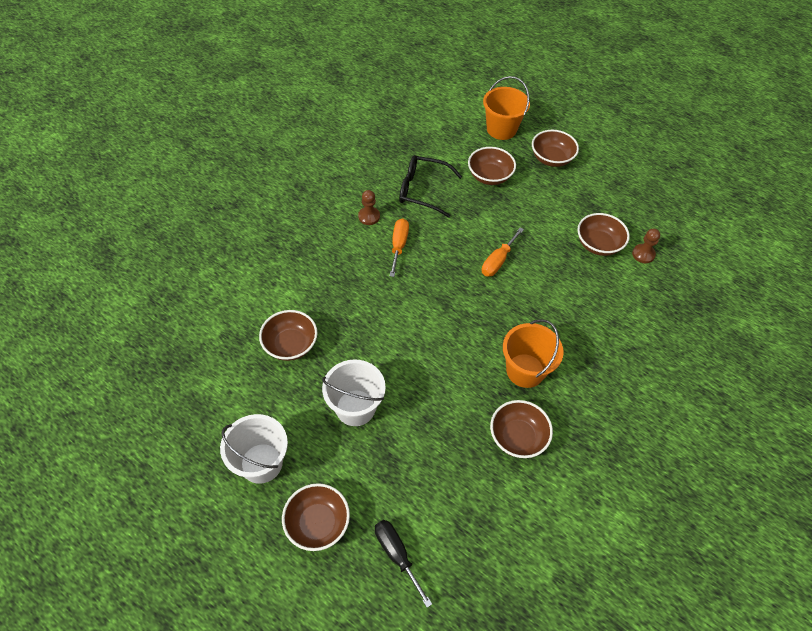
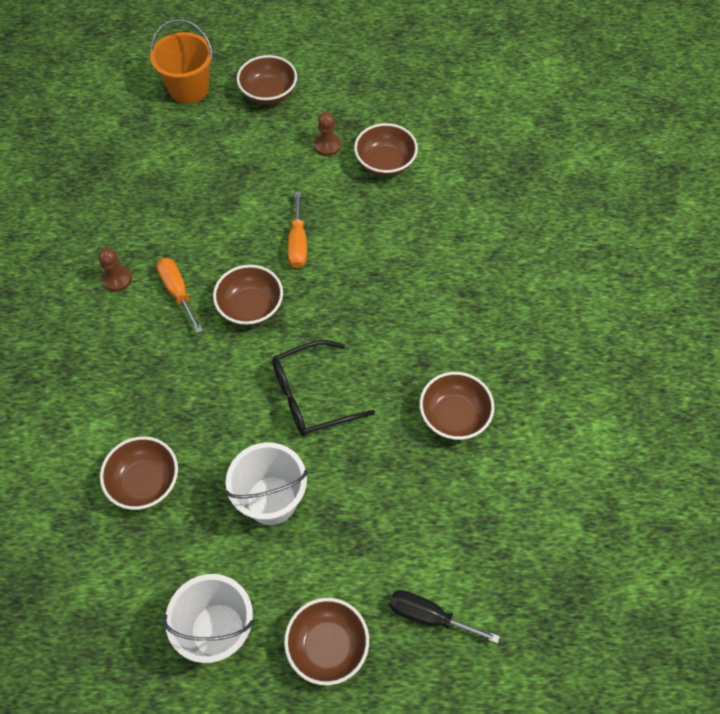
camera: 35 degrees left, 5 degrees up
(423, 190) = (155, 212): black glasses -> black glasses (312, 396)
(489, 176) = (217, 152): brown bowl -> brown bowl (250, 307)
(525, 370) = (411, 343): orange bucket -> none
(643, 254) = (435, 147): brown pawn -> brown pawn (327, 145)

